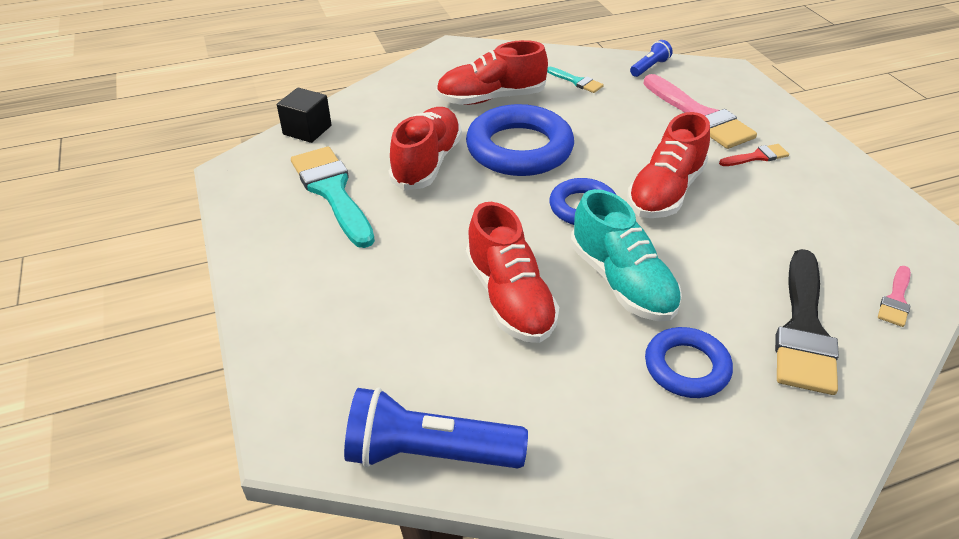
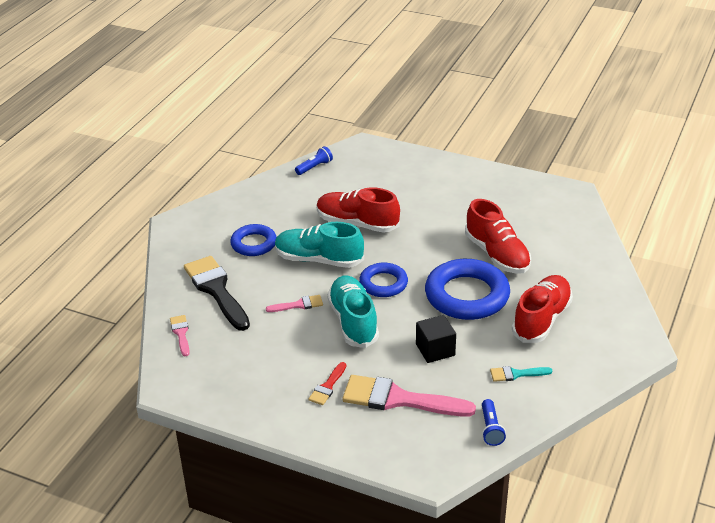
camera: 135 degrees right, 5 degrees down
(307, 130) = (589, 230): black cube -> black cube (435, 350)
(332, 192) = (509, 212): turquoise brush -> none
(429, 453) = (314, 167): blue flashlight -> blue flashlight, size x0.51
(665, 192) = (353, 322): red shoe -> turquoise shoe
(708, 244) = (298, 305): none -> pink brush

